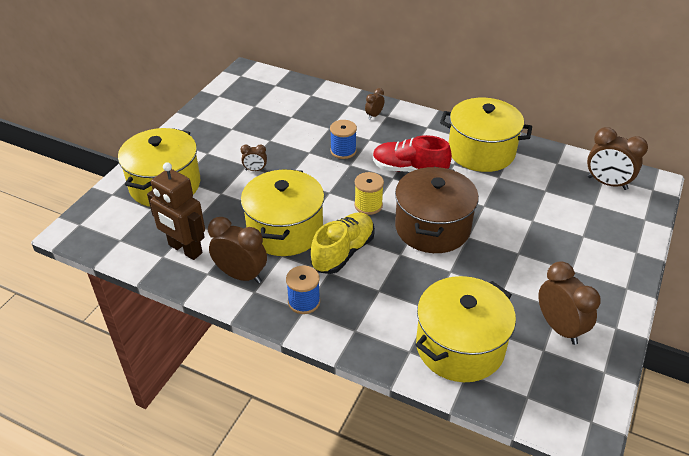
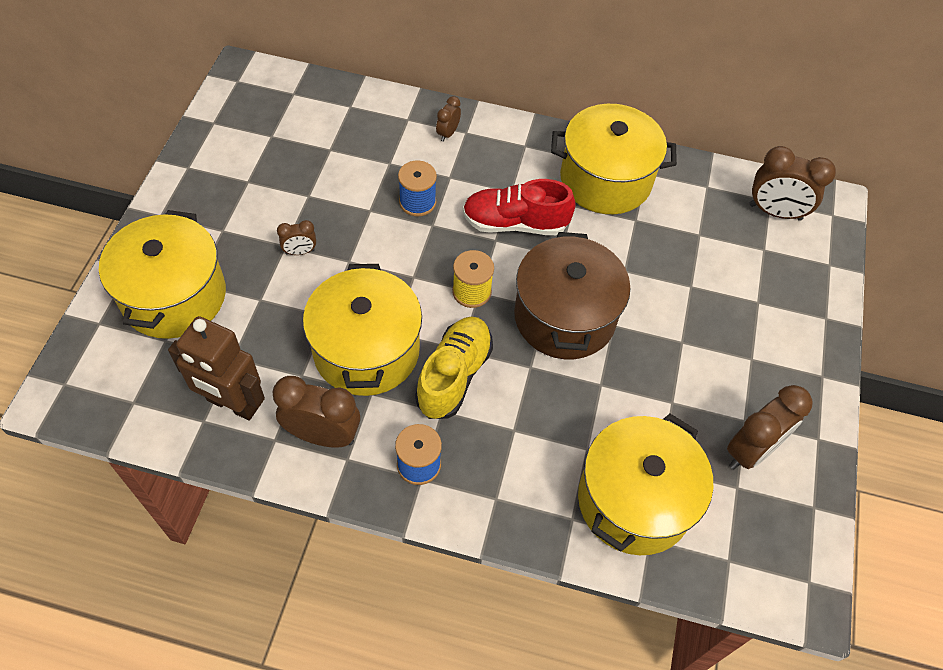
camera: 15 degrees left, 15 degrees up
(559, 328) = (751, 450): brown clock -> brown clock turned 90 degrees clockwise

